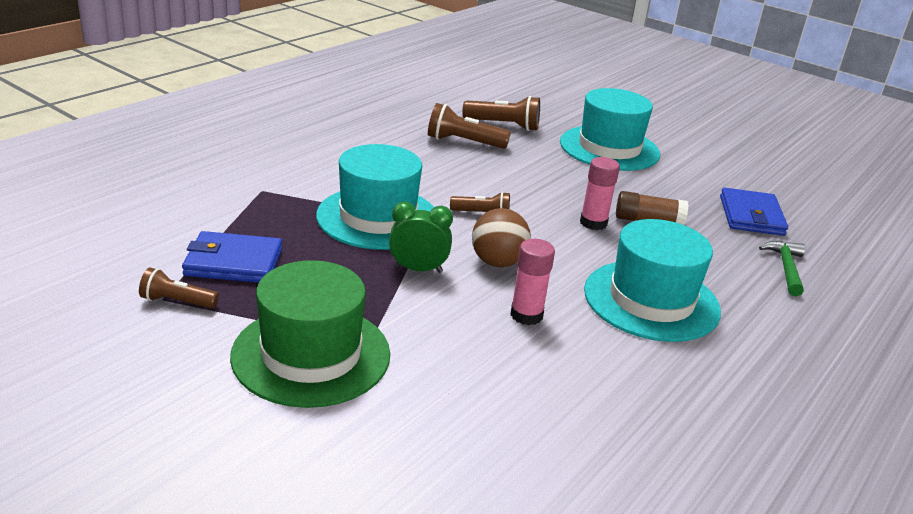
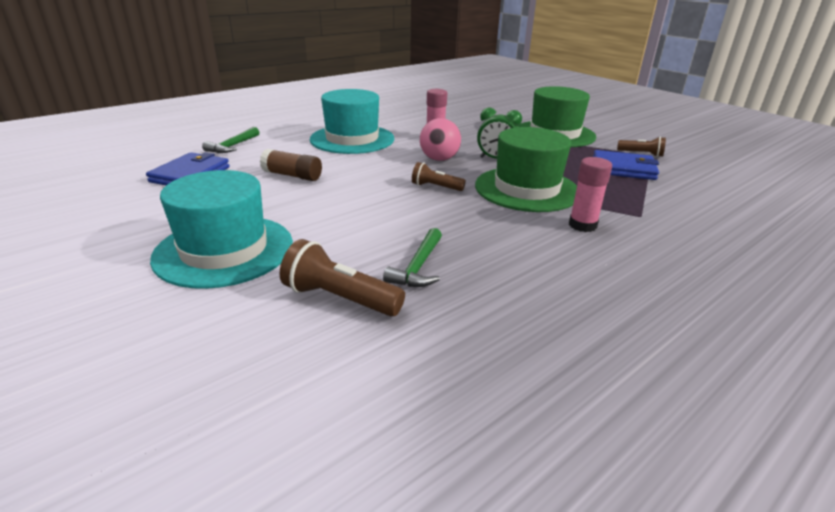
camera: 165 degrees left, 0 degrees up
(378, 218) = (526, 189): turquoise hat -> green hat
(464, 142) = (418, 267): brown flashlight -> green hammer
(497, 262) = (439, 159): brown ball -> pink ball
(593, 223) = (343, 177): pink glue stick -> pink glue stick (582, 225)

